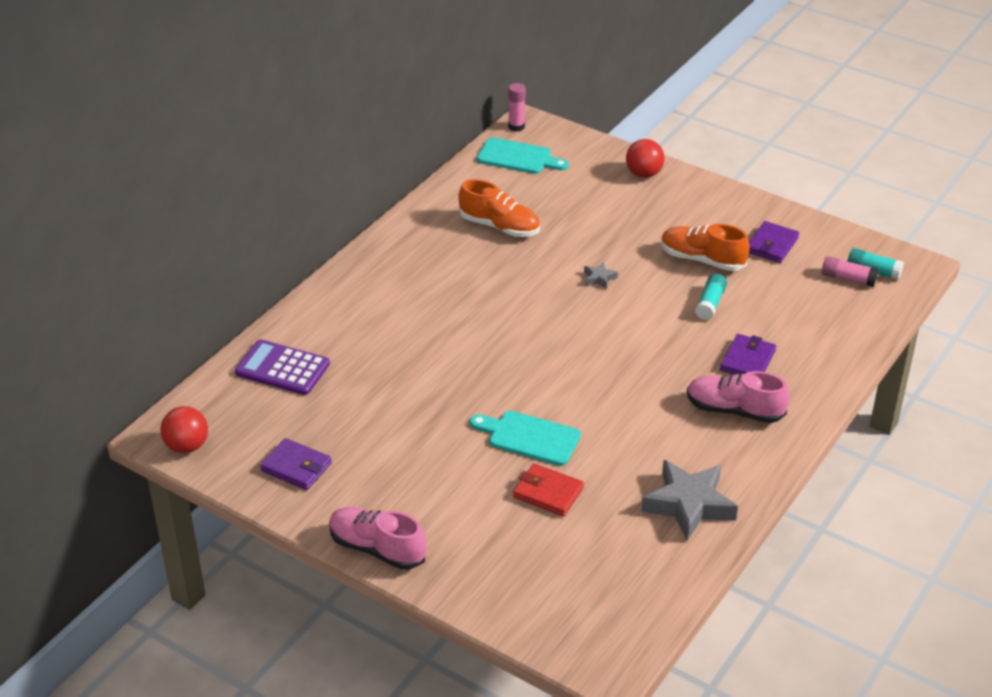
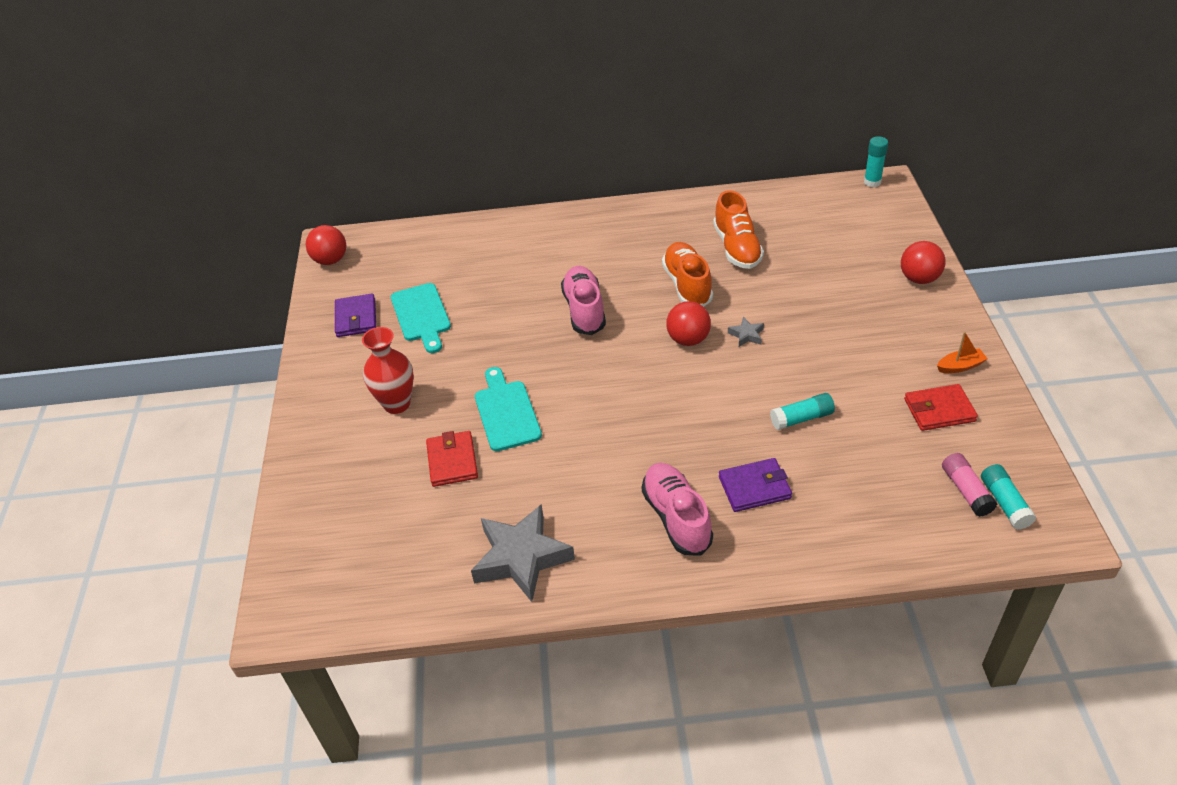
camera: 55 degrees right, 5 degrees up
(282, 368) = (450, 250): purple calculator -> none
(377, 548) = (307, 407): pink shoe -> pink shoe (584, 310)
(442, 493) = (397, 404): none -> red vase
(516, 127) = (872, 182): pink glue stick -> turquoise glue stick
(518, 157) = (835, 206): turquoise cutting board -> turquoise cutting board (421, 315)
(568, 306) = (688, 339): none -> red ball
(702, 260) = (854, 379): orange shoe -> orange shoe (687, 285)
(745, 212) = (960, 366): none -> orange boat
(771, 245) = (939, 410): purple wallet -> red wallet

